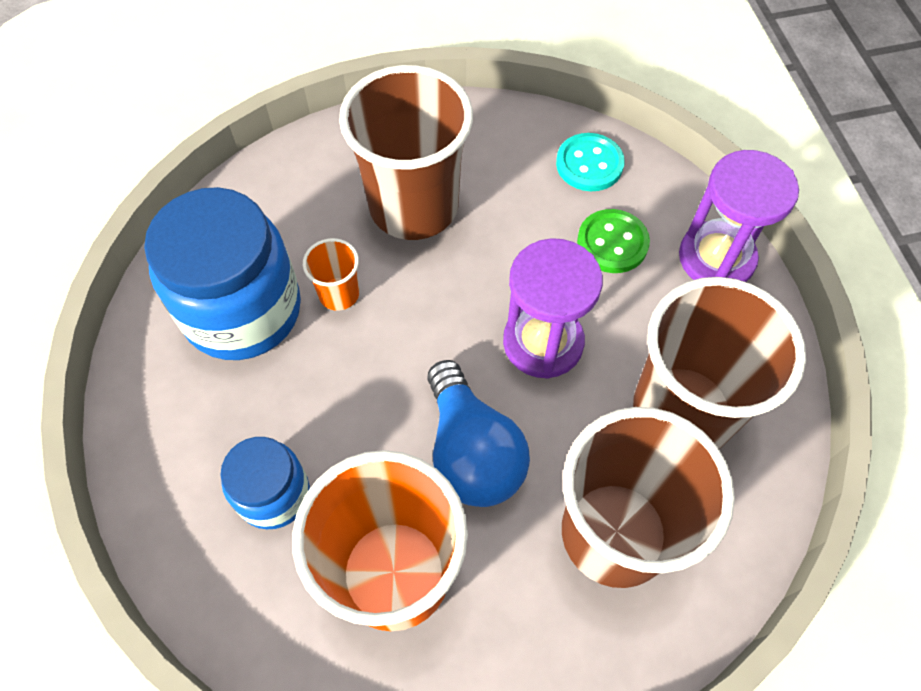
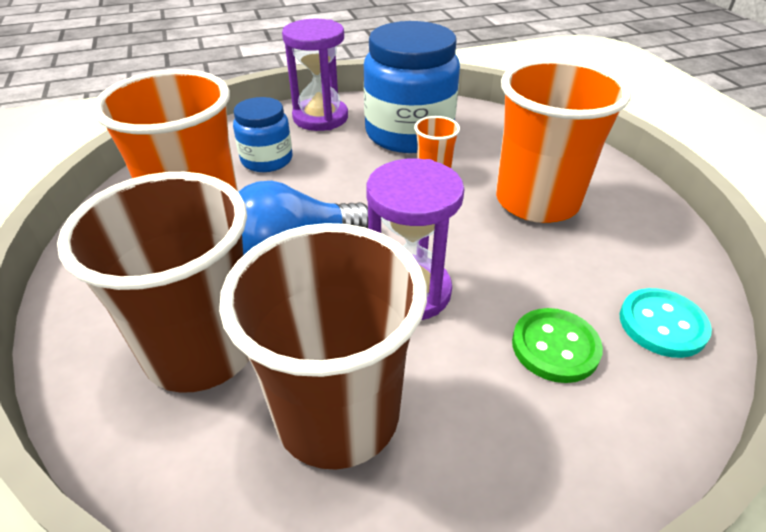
camera: 85 degrees right, 20 degrees down
(414, 206) = (537, 201): brown cup -> orange cup
(716, 258) = (577, 465): purple hourglass -> purple hourglass (320, 118)

